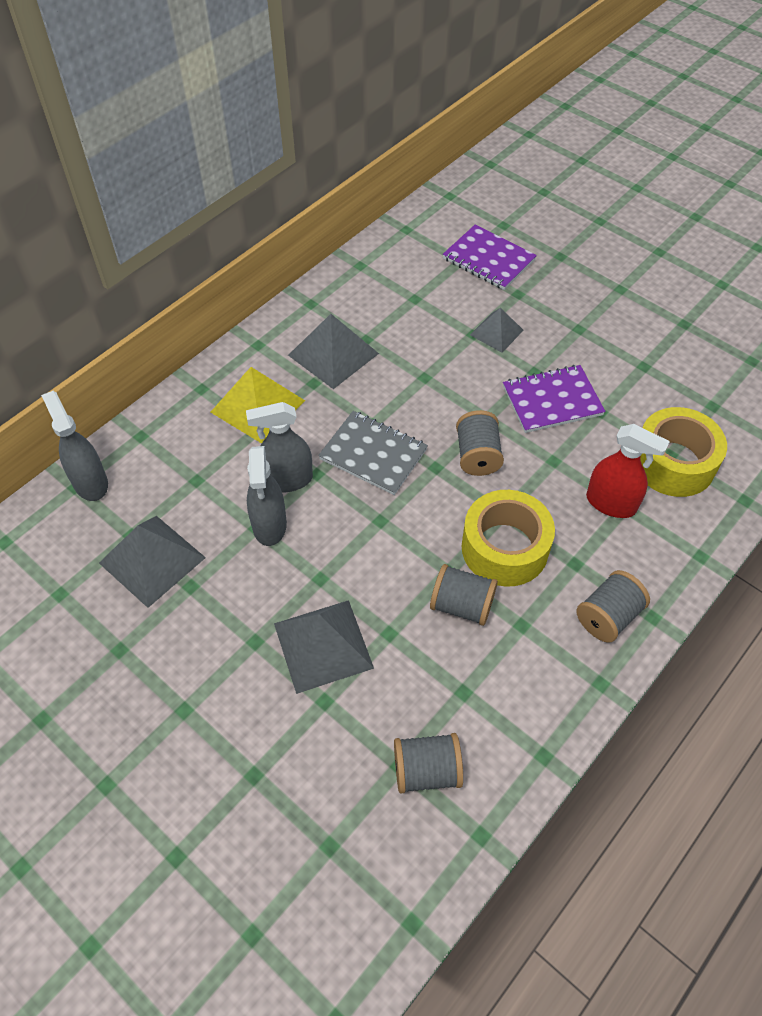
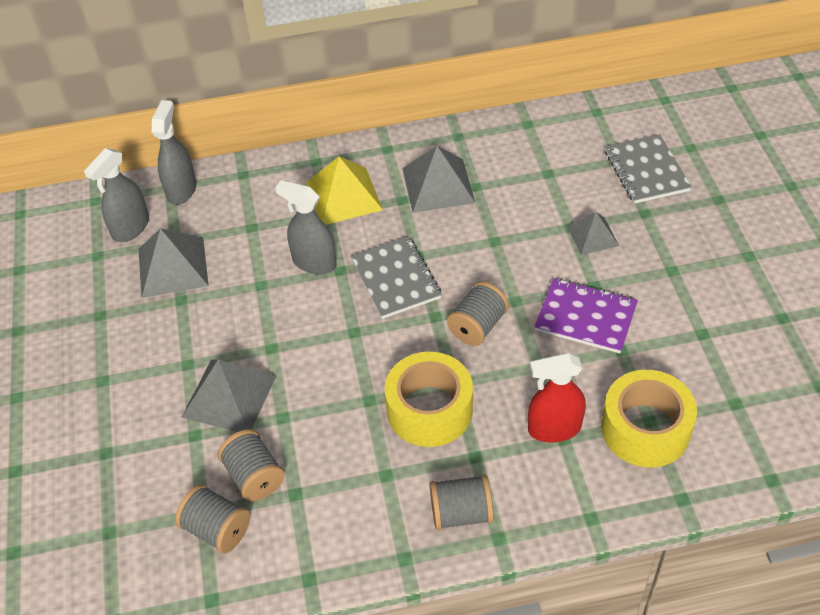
camera: 40 degrees right, 5 degrees down
(269, 525) = (271, 288): grey spray bottle -> grey spray bottle (130, 228)
(461, 605) = (354, 431): grey spool -> grey spool (254, 476)
(488, 259) = (646, 171): purple notebook -> grey notebook
(611, 503) = (554, 428): red spray bottle -> red spray bottle turned 105 degrees clockwise

